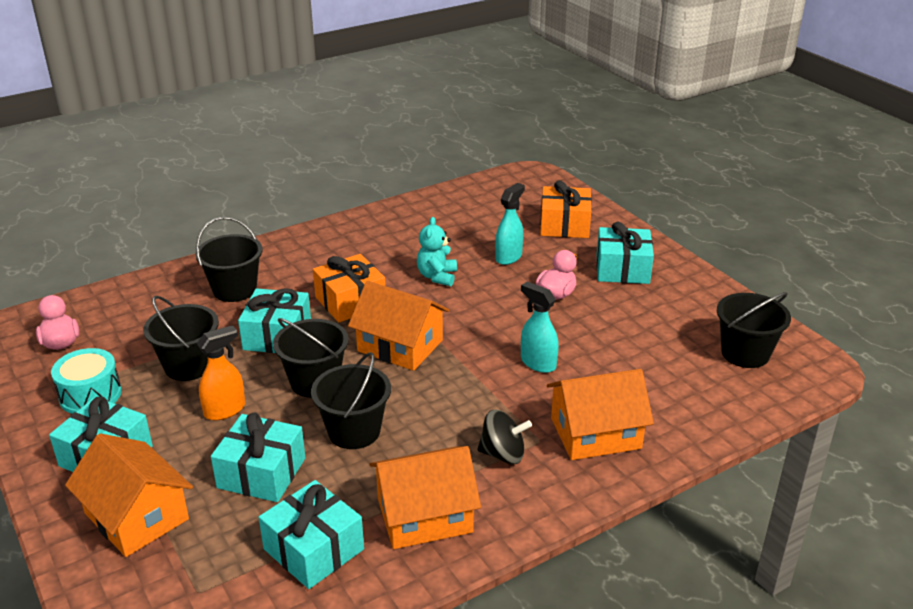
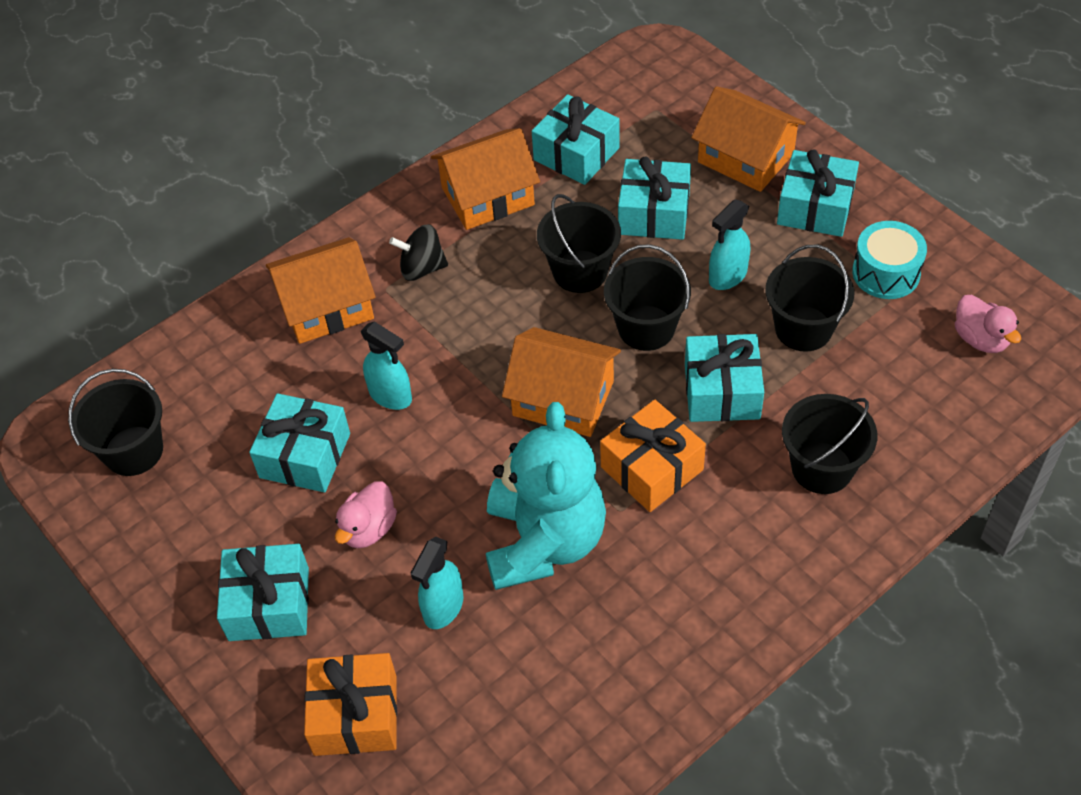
camera: 175 degrees right, 20 degrees up
(225, 410) = (727, 276): orange spray bottle -> turquoise spray bottle
(437, 276) = (544, 542): turquoise teddy bear -> turquoise teddy bear, size x2.05
(606, 336) = (305, 455): none -> turquoise gift

